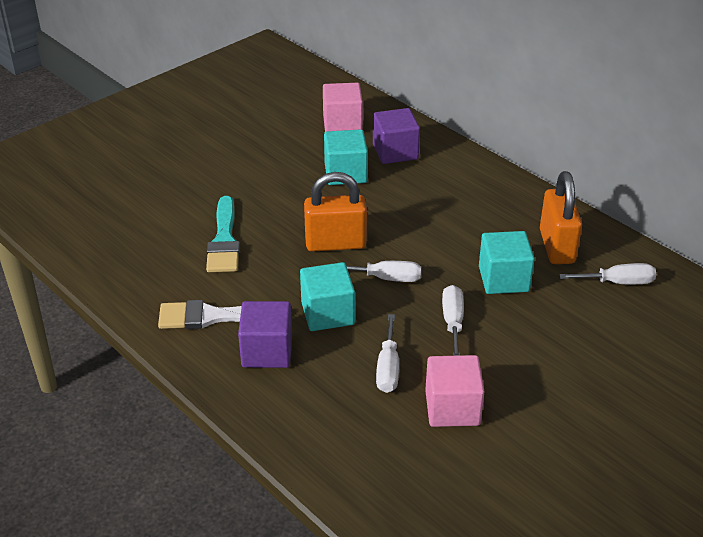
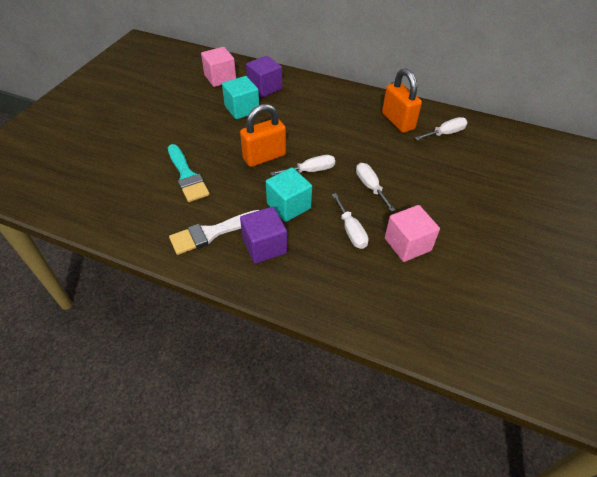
camera: 25 degrees left, 10 degrees up
(503, 279) = (381, 150): turquoise cube -> none

